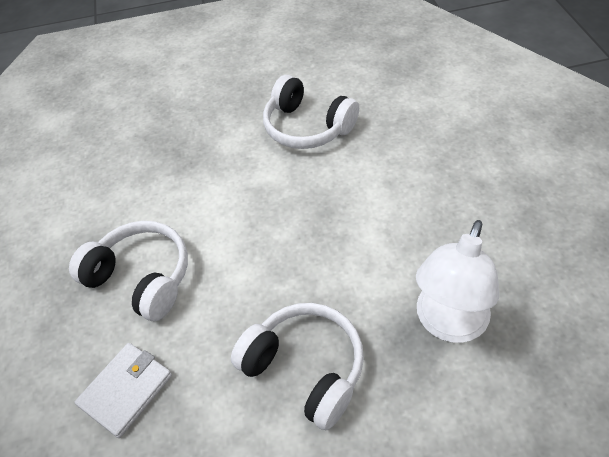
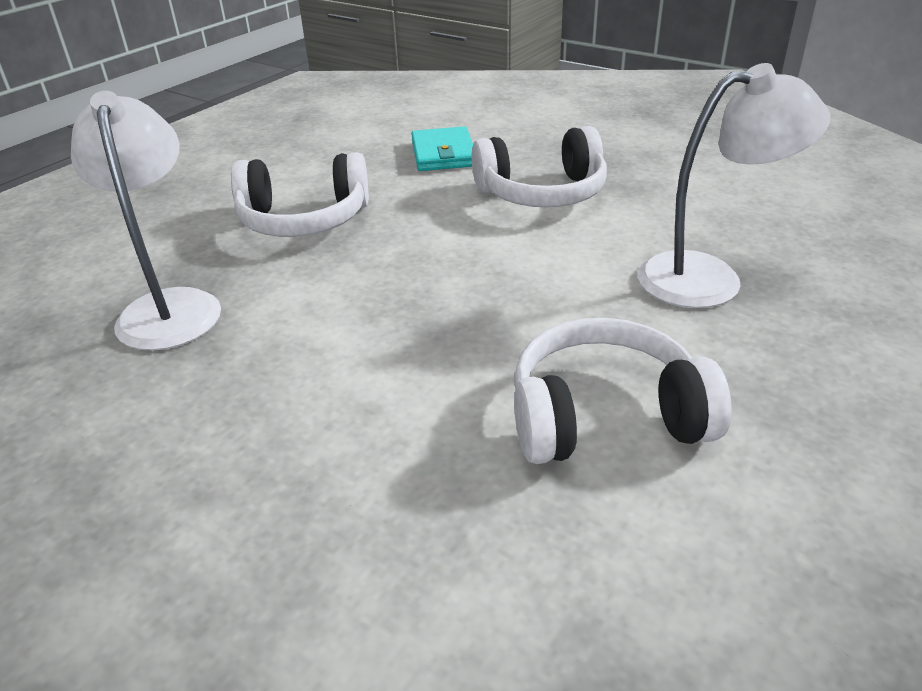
camera: 135 degrees right, 15 degrees down
(126, 390) = (443, 154): white wallet -> turquoise wallet
(175, 156) = (709, 278): none -> white lamp

